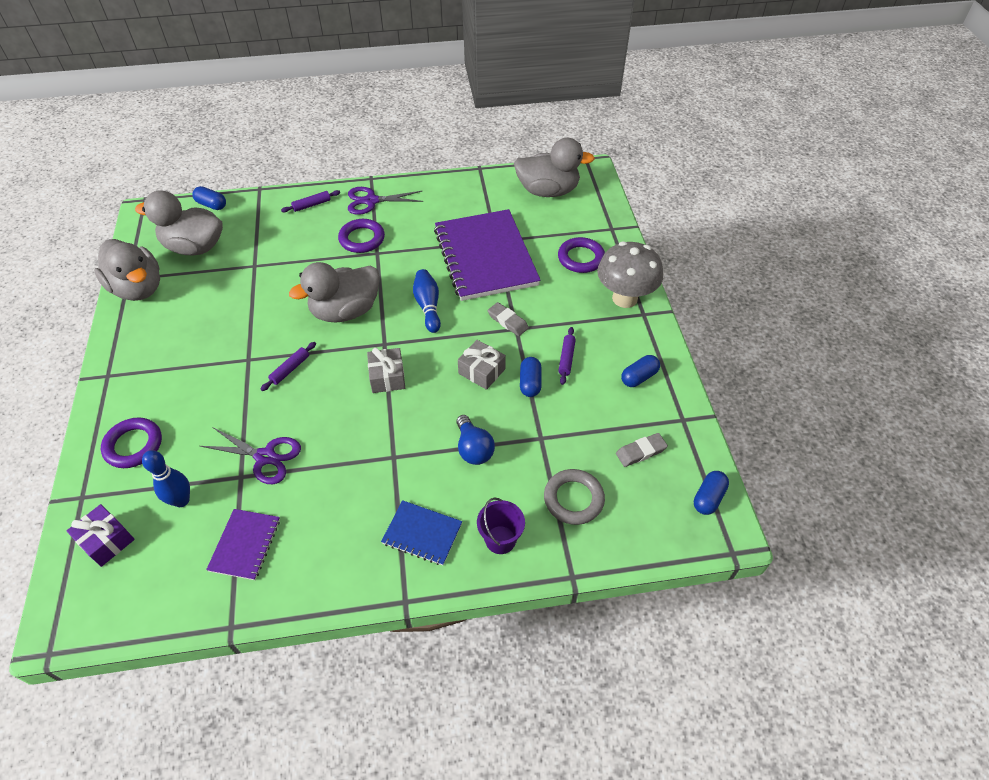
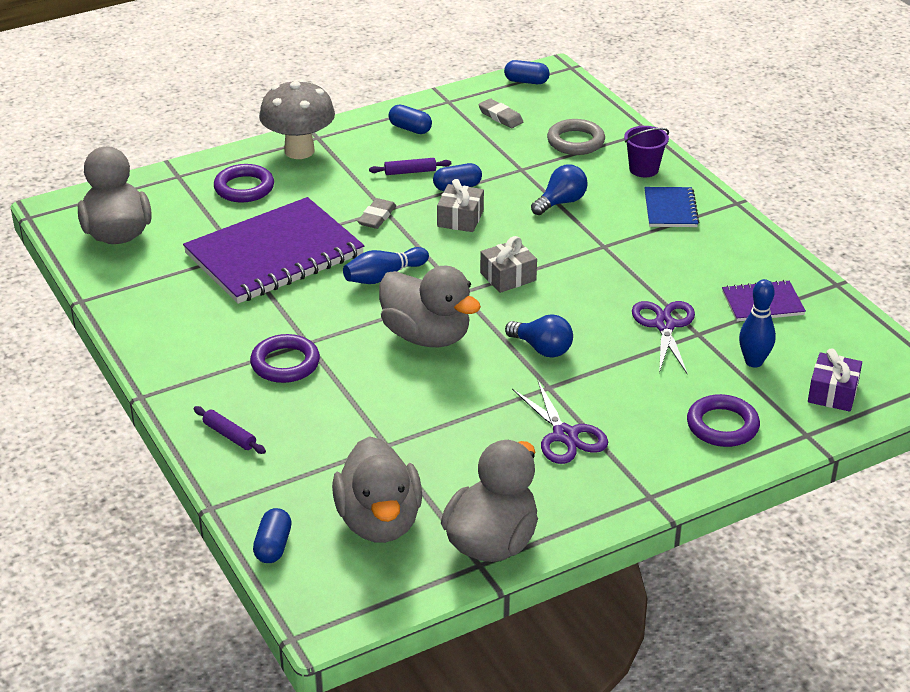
camera: 110 degrees left, 15 degrees down
(290, 369) = (542, 349): purple rolling pin -> blue light bulb
(371, 201) = (197, 379): purple scissors -> purple scissors (565, 435)

